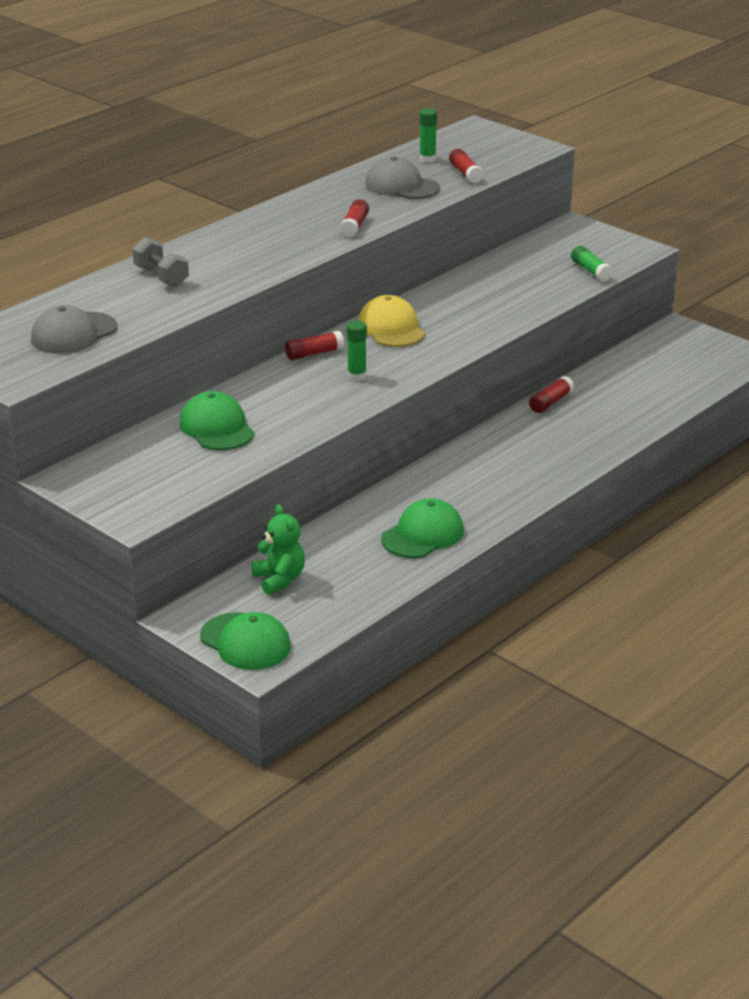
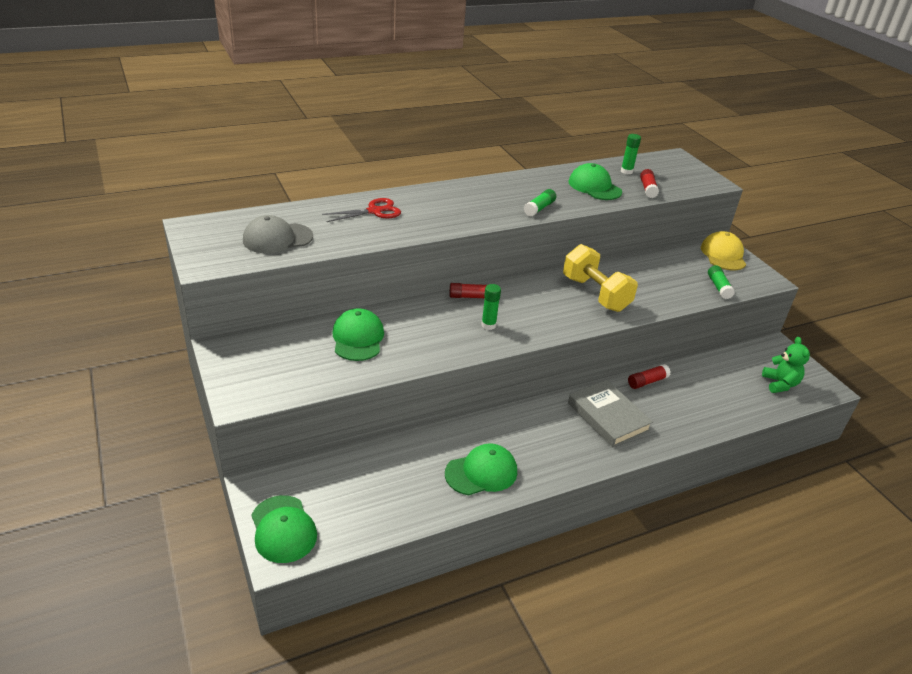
camera: 20 degrees right, 5 degrees up
(161, 277) = (374, 211): grey dumbbell -> red scissors
(279, 579) = (349, 476): green teddy bear -> green teddy bear (780, 384)
(354, 226) = (539, 208): red glue stick -> green glue stick
(391, 328) = (540, 292): yellow cap -> yellow cap (723, 255)
(401, 186) = (594, 187): grey cap -> green cap
(456, 313) = (595, 294): none -> yellow dumbbell
(527, 447) = (608, 417): none -> grey book

